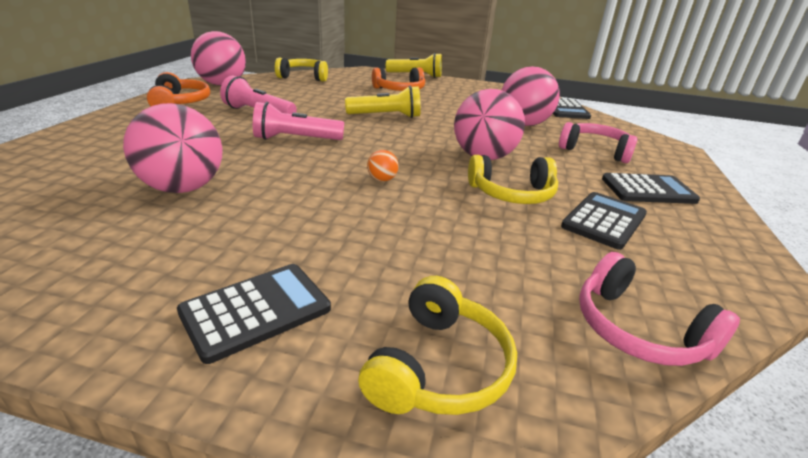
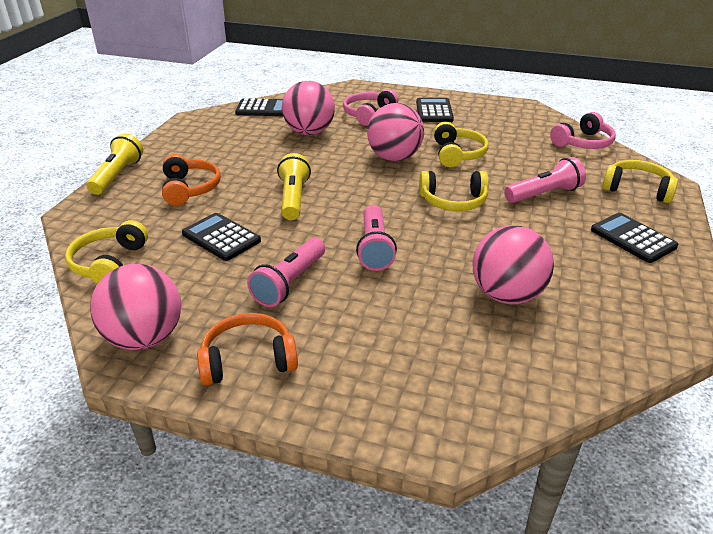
camera: 85 degrees left, 5 degrees up
(382, 180) = (453, 201): orange ball -> yellow headphones
(406, 245) = (544, 194): none -> pink flashlight
(604, 220) = (483, 132): black calculator -> black calculator (221, 237)

